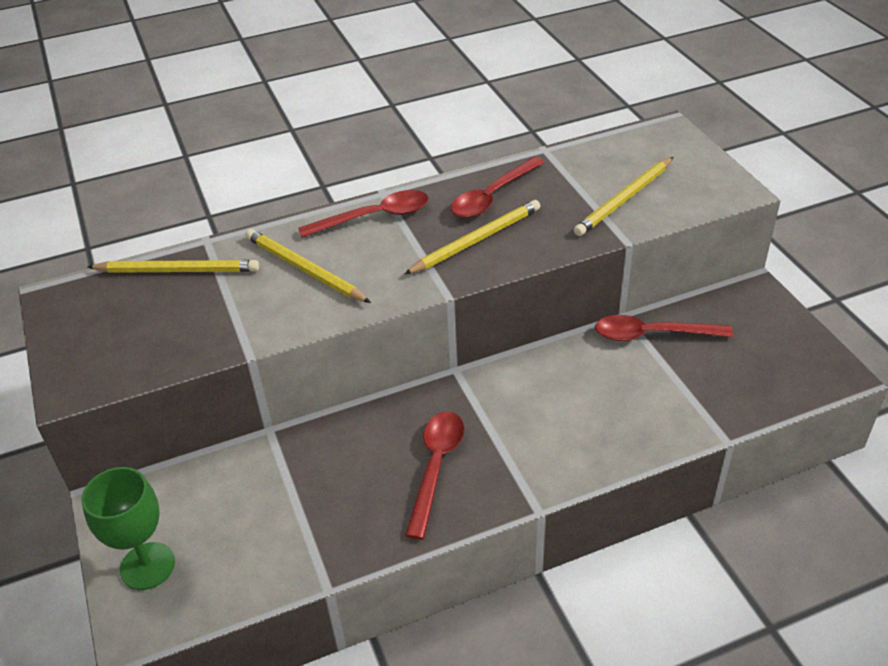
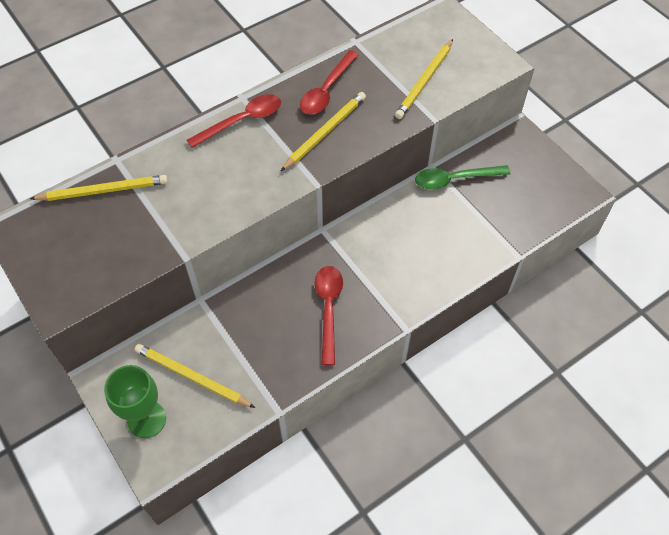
camera: 15 degrees left, 15 degrees up
(304, 269) = (202, 176): yellow pencil -> yellow pencil (192, 377)
(652, 334) = (454, 179): red spoon -> green spoon

